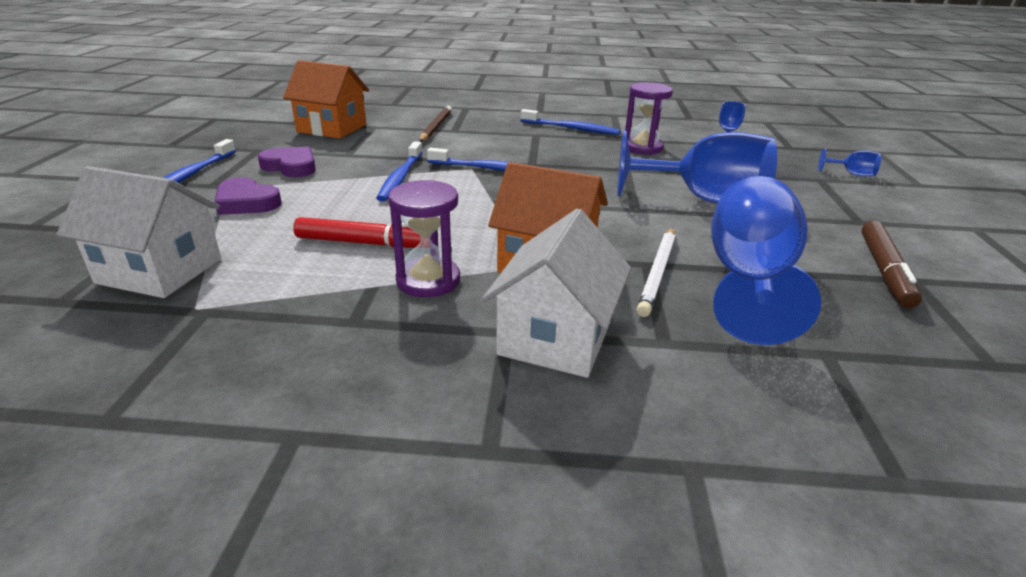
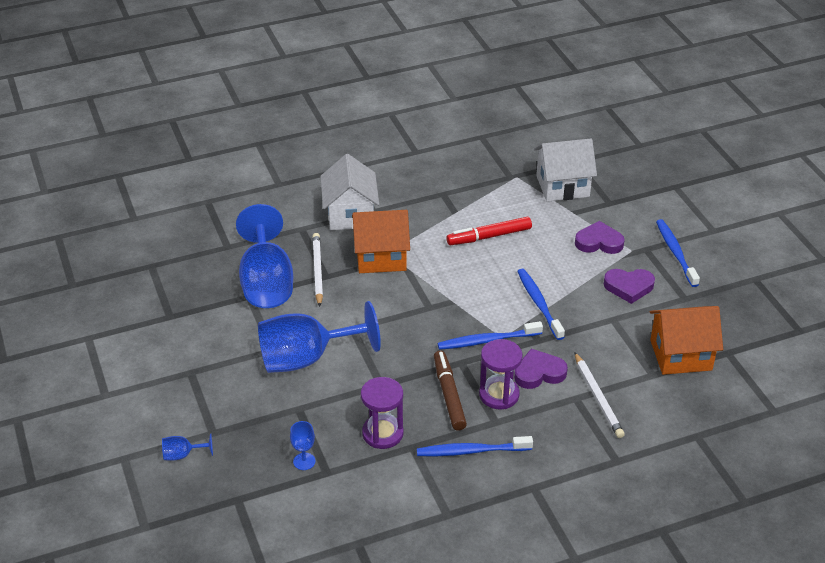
camera: 155 degrees right, 10 degrees up
(428, 280) = (432, 224): purple hourglass -> purple hourglass (499, 395)
(436, 127) = (597, 397): brown pencil -> white pencil
(466, 145) = (539, 373): none -> purple heart
(884, 271) = (186, 318): brown marker -> brown marker (449, 395)

